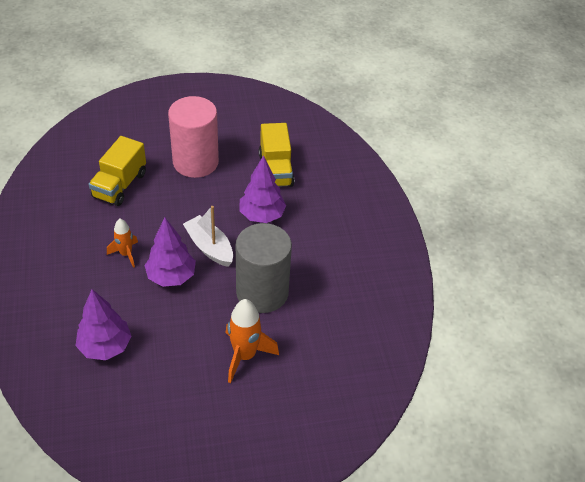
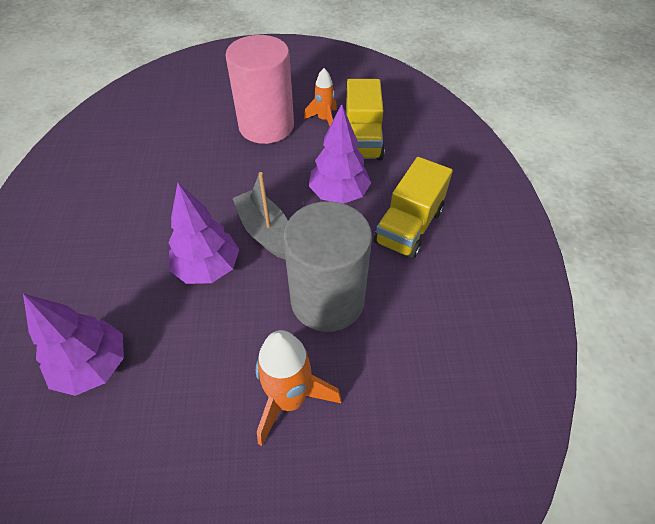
camera: 10 degrees right, 5 degrees up
(120, 185) = (170, 148): yellow truck -> yellow truck (409, 226)
(126, 254) = (156, 233): orange rocket -> orange rocket (324, 120)
(209, 247) = (265, 231): white boat -> grey boat

